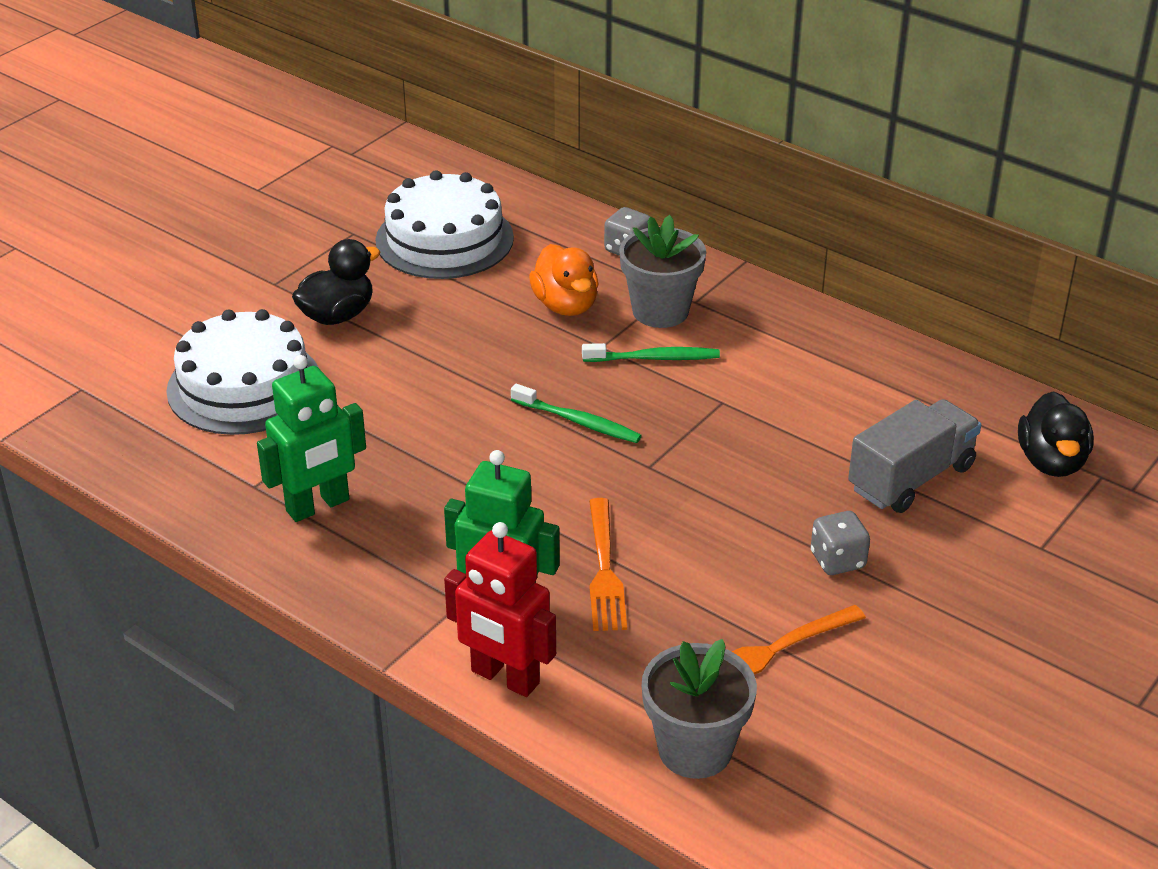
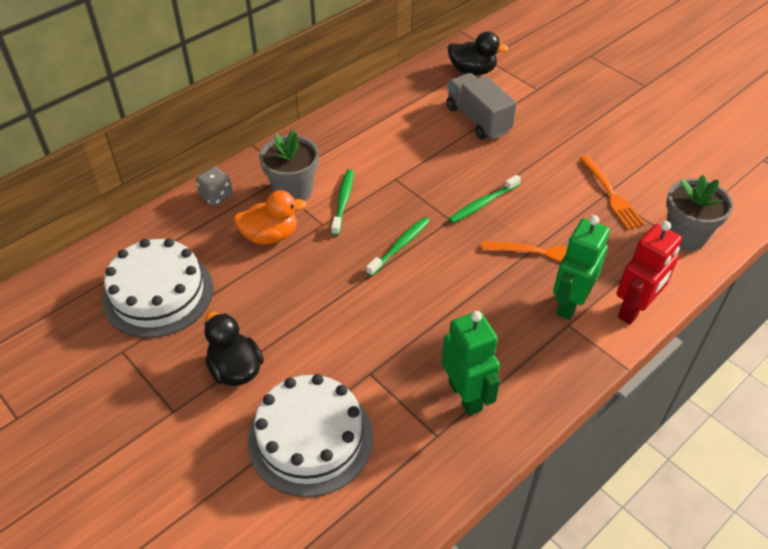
camera: 80 degrees left, 10 degrees up
(696, 497) = (483, 204): none -> green toothbrush
(837, 560) = (541, 158): grey dice -> none

